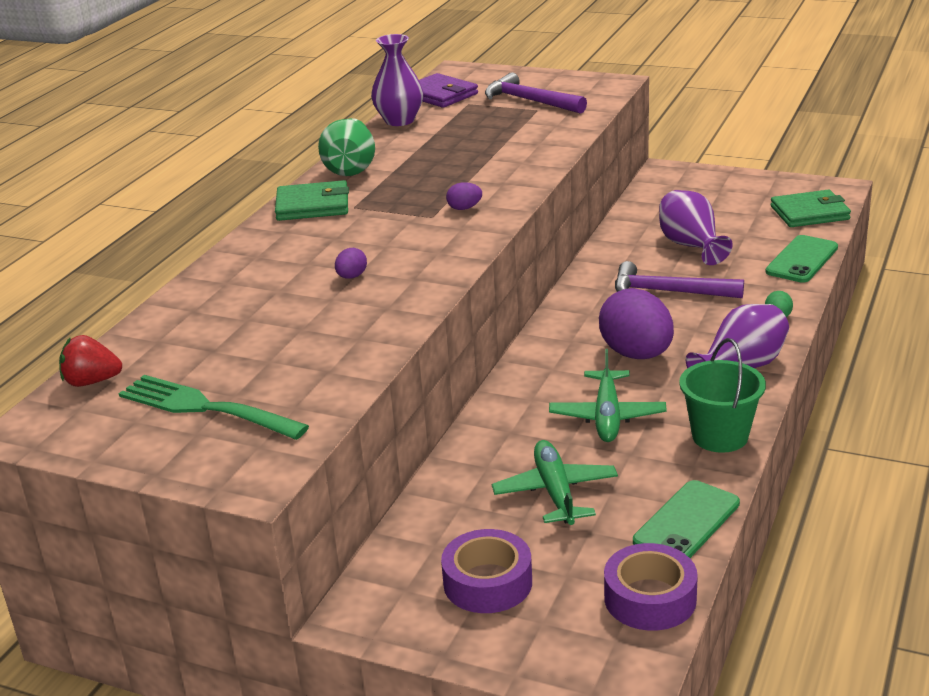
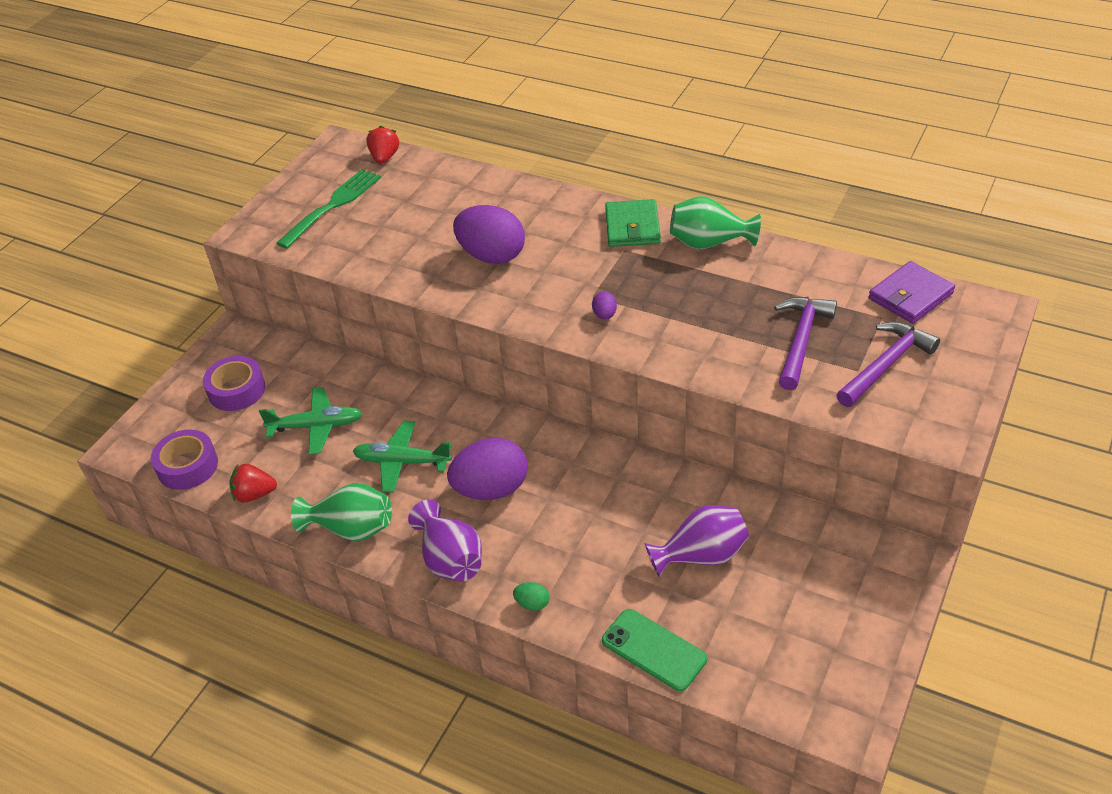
camera: 95 degrees right, 15 degrees up
(351, 277) = (492, 256): purple egg -> purple egg, size x2.39
(399, 120) = (833, 269): purple vase -> none
(668, 292) = (601, 524): purple hammer -> purple hammer (800, 340)
(687, 522) = (254, 494): green phone -> red strawberry
(720, 436) = (351, 529): green bucket -> green vase
(809, 213) = (777, 684): green wallet -> none

